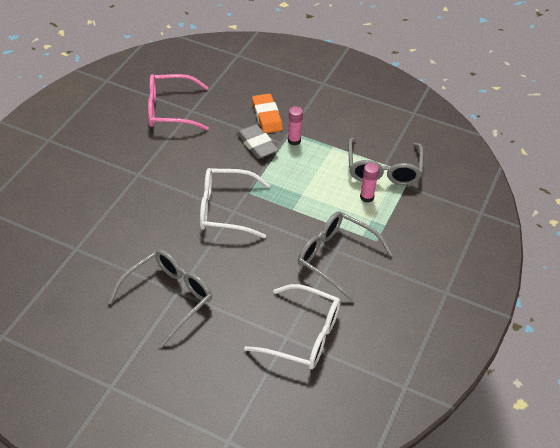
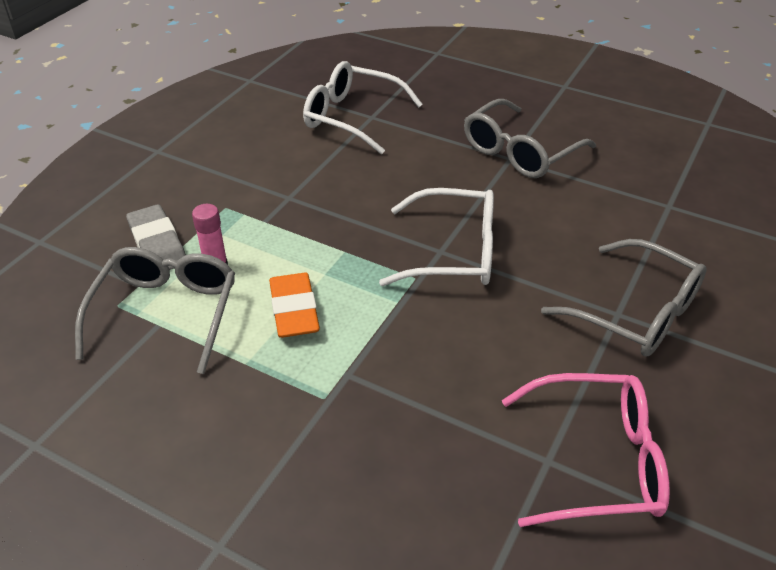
camera: 175 degrees left, 5 degrees down
(257, 144) = (398, 369): grey eraser -> grey eraser (157, 244)
(267, 116) = (374, 439): orange eraser -> orange eraser (294, 310)
(294, 140) = (322, 377): pink glue stick -> none
(335, 257) = (292, 188): grey glasses -> grey glasses (637, 313)

